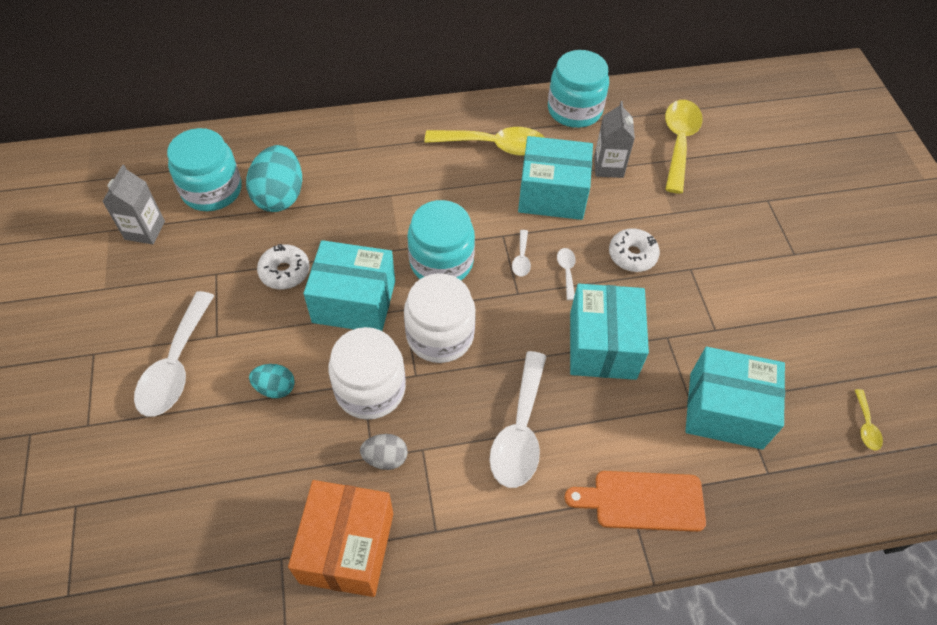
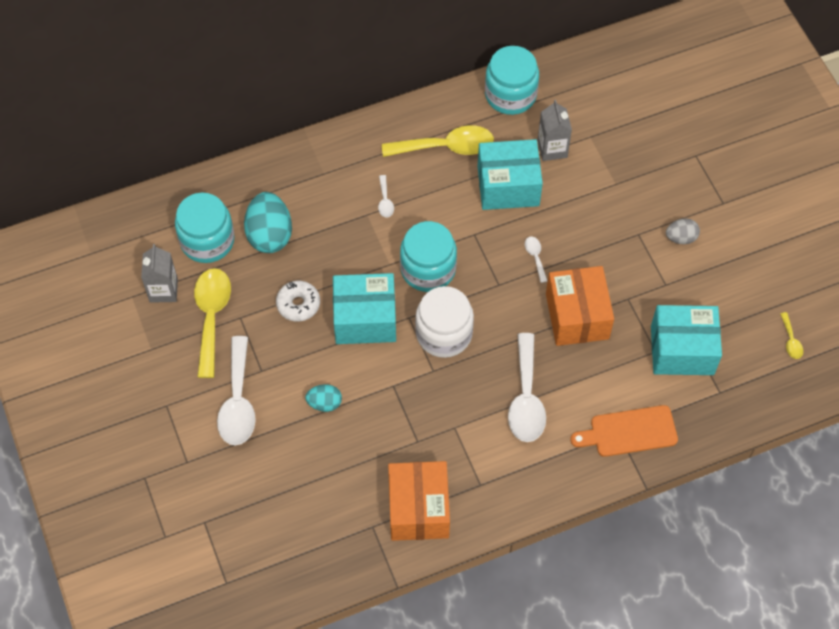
camera: 10 degrees left, 5 degrees up
(370, 389) = (400, 389): white jar -> none
(385, 458) = (428, 439): grey egg -> grey egg (681, 238)
(521, 259) = (495, 253): white spoon -> white spoon (385, 201)
(602, 345) = (577, 316): turquoise box -> orange box
(632, 255) = (587, 231): white donut -> none
(679, 142) = (610, 111): yellow spoon -> yellow spoon (211, 316)

